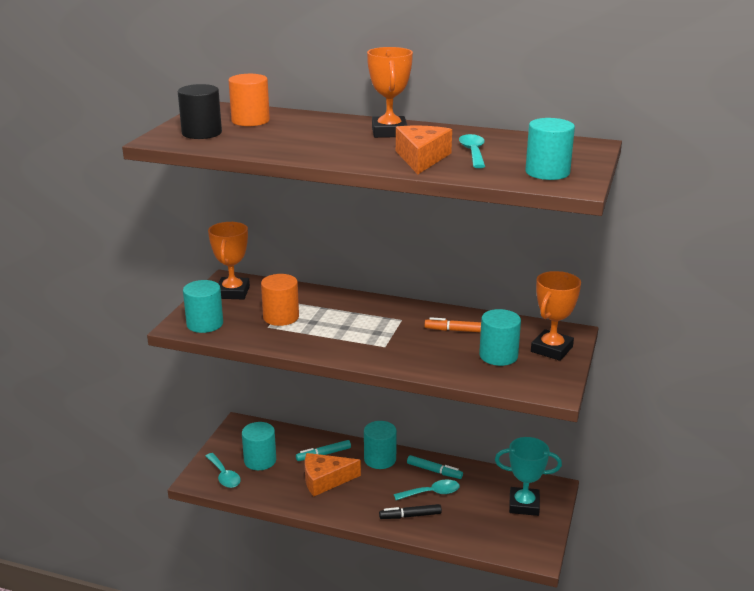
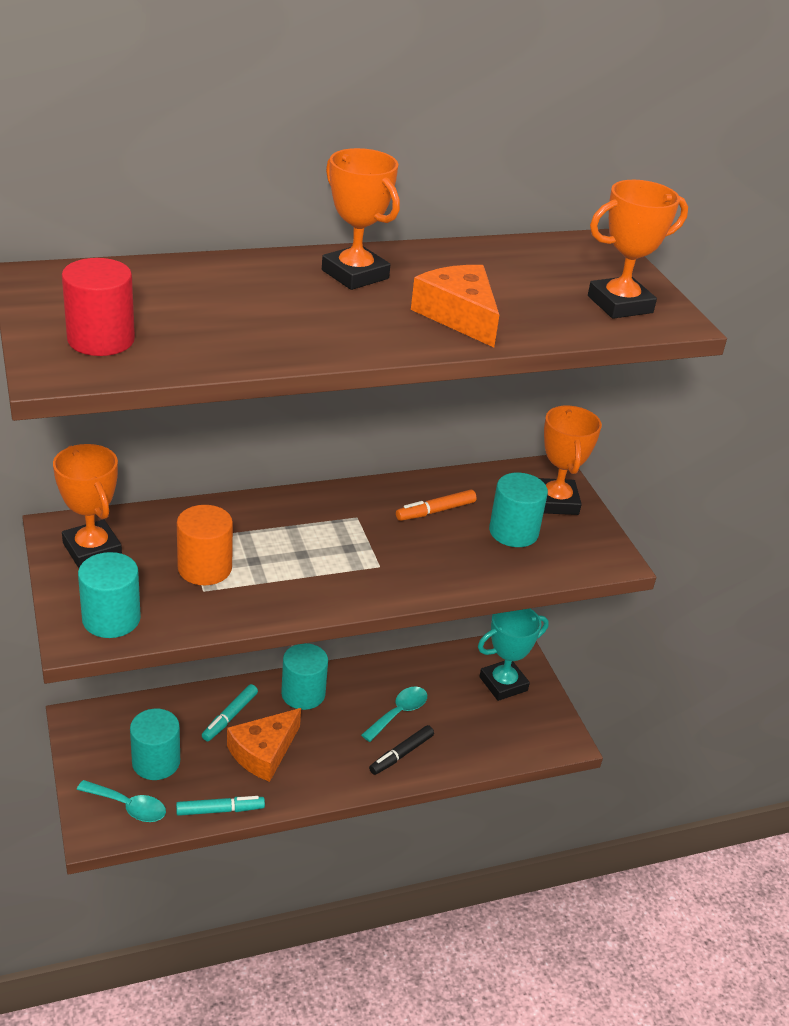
camera: 40 degrees left, 10 degrees up
(202, 133) = (101, 340): black cylinder -> red cylinder
(250, 120) = (136, 294): orange cylinder -> none
(434, 471) = (377, 682): turquoise marker -> turquoise marker (220, 810)
(473, 152) = (500, 289): turquoise spoon -> none
(547, 172) = (620, 304): turquoise cylinder -> orange trophy

